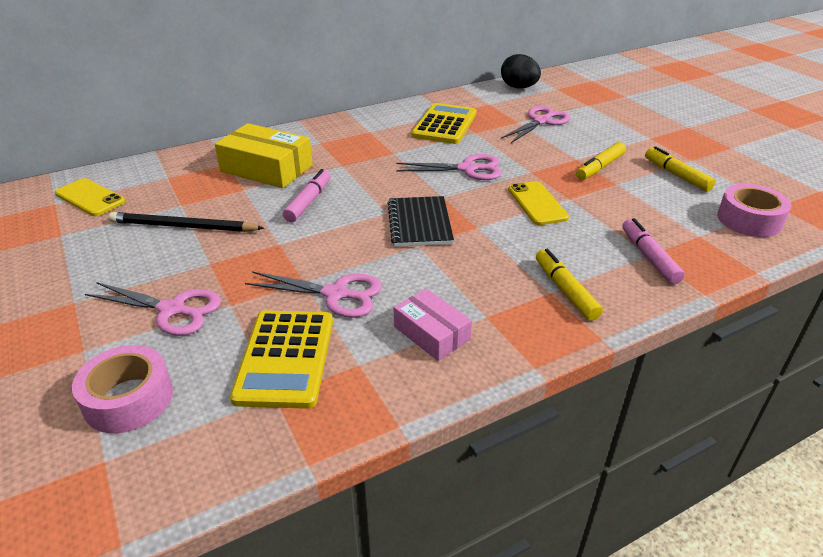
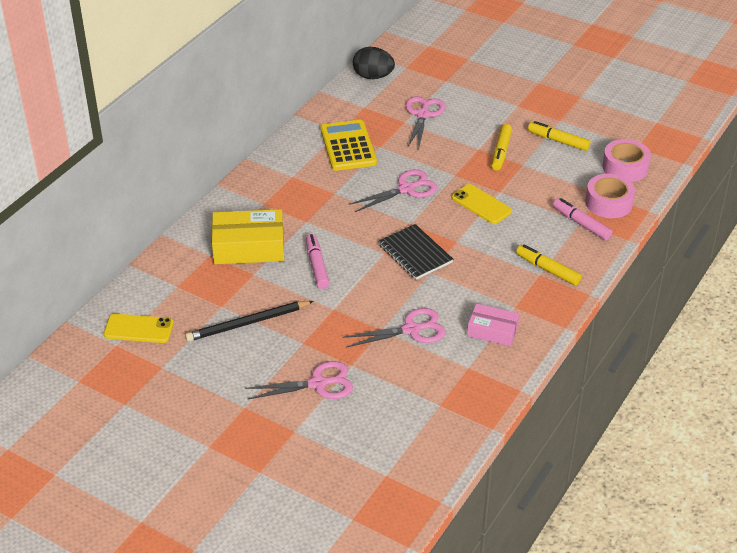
camera: 30 degrees left, 5 degrees up
(128, 399) = (359, 442): pink tape -> pink tape (608, 203)
(285, 358) = (423, 382): yellow calculator -> none

